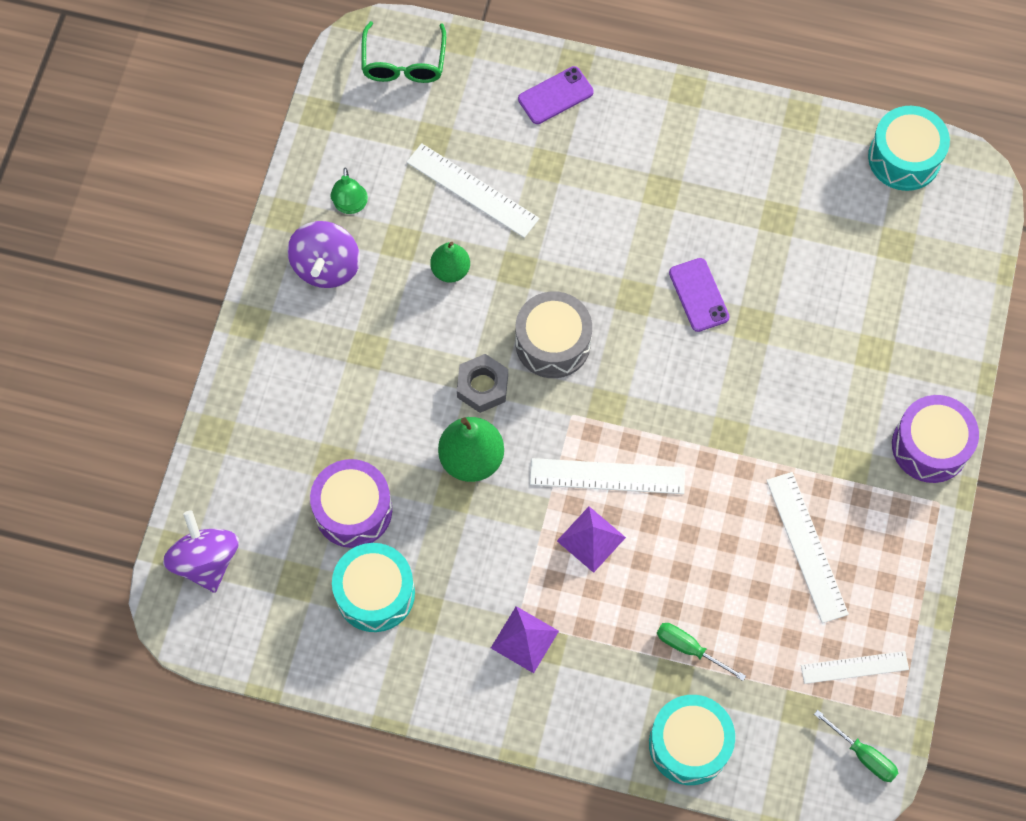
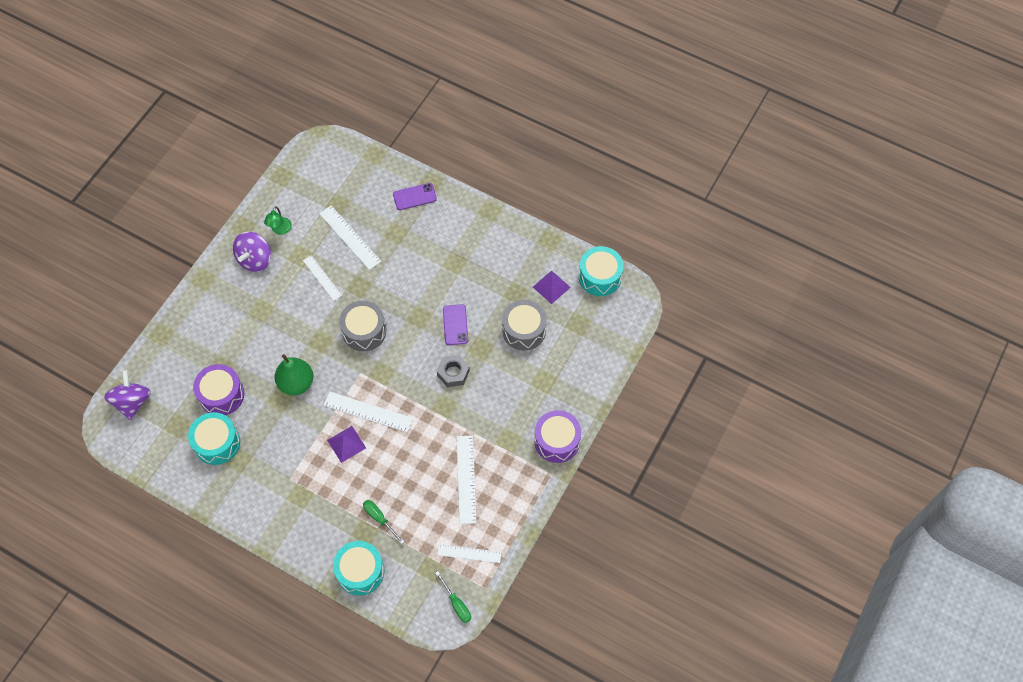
camera: 15 degrees right, 5 degrees down
(404, 63) = (337, 160): green glasses -> none
(450, 270) = (322, 278): green pear -> white ruler
(482, 386) = (316, 345): grey nut -> grey nut (453, 373)
(524, 639) = (289, 489): purple pyramid -> purple pyramid (551, 287)
(813, 276) = (524, 330): none -> grey drum

